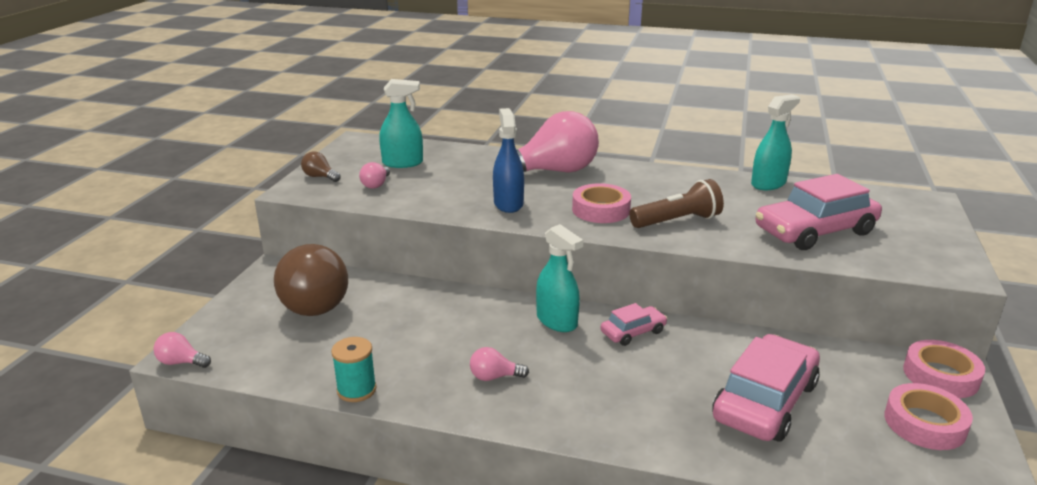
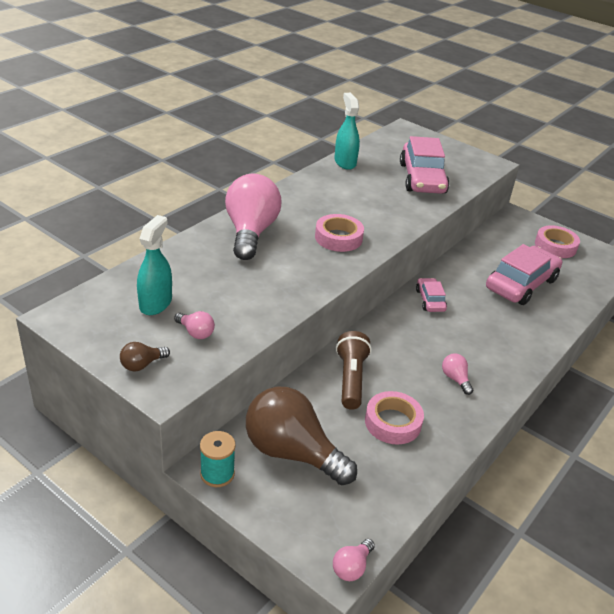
camera: 70 degrees left, 10 degrees up
(313, 301) = (292, 452): brown light bulb -> brown light bulb turned 150 degrees counterclockwise
(356, 390) = (443, 455): turquoise spool -> turquoise spool (217, 474)
(494, 377) = (455, 379): pink light bulb -> pink light bulb turned 135 degrees clockwise
(508, 204) = (296, 274): blue spray bottle -> none
(557, 321) = (399, 327): turquoise spray bottle -> none
(677, 221) = (377, 216): brown flashlight -> brown flashlight (351, 379)
(765, 401) = (521, 284): pink car -> pink car turned 75 degrees clockwise
(940, 375) = (519, 221): pink tape -> pink tape (393, 422)

